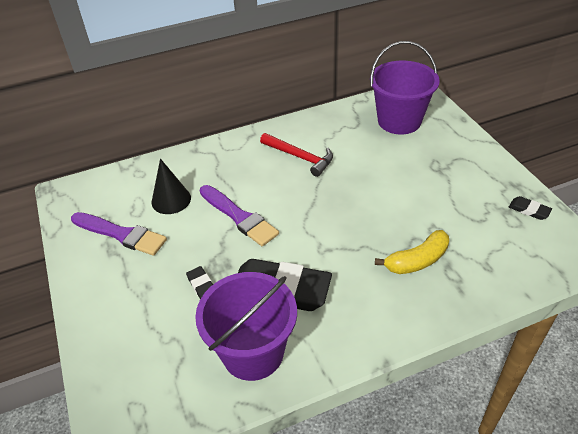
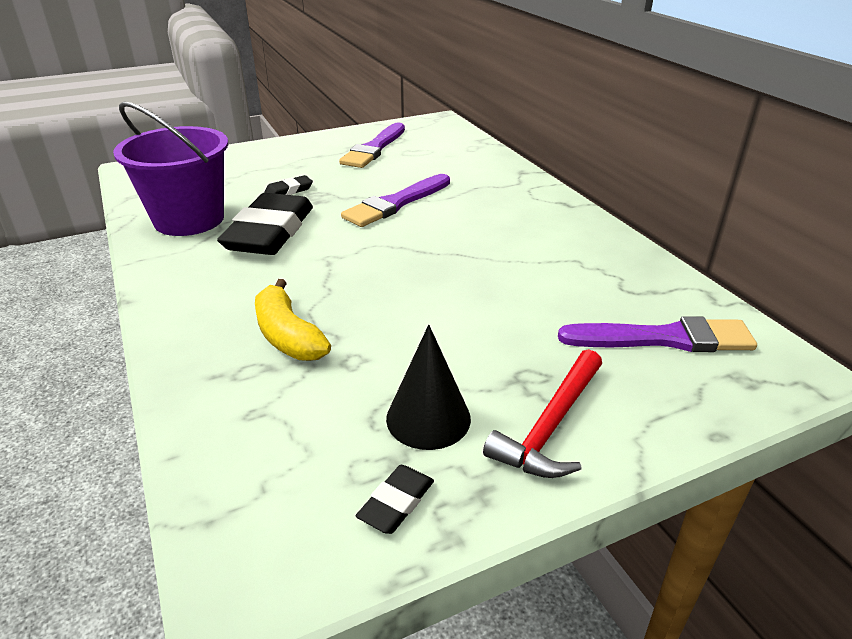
camera: 85 degrees right, 10 degrees down
(171, 200) = (427, 166): black cone -> black cone (428, 418)
(300, 157) = (523, 240): red hammer -> red hammer (550, 426)
(399, 121) = (664, 338): purple bucket -> purple brush

